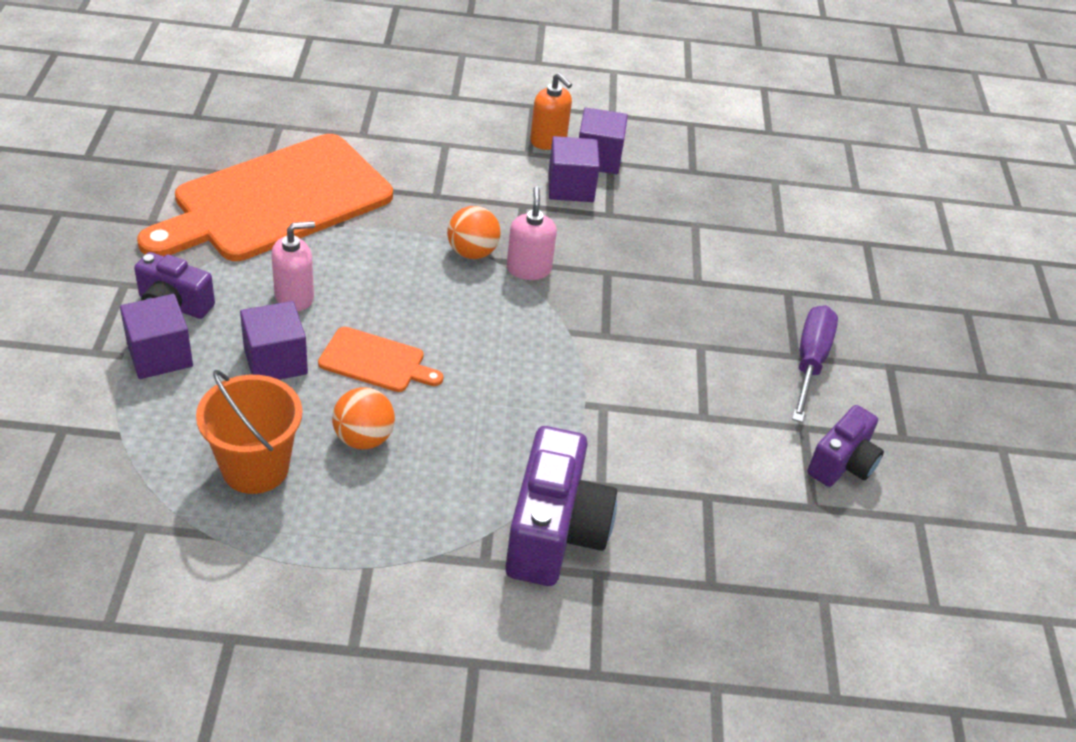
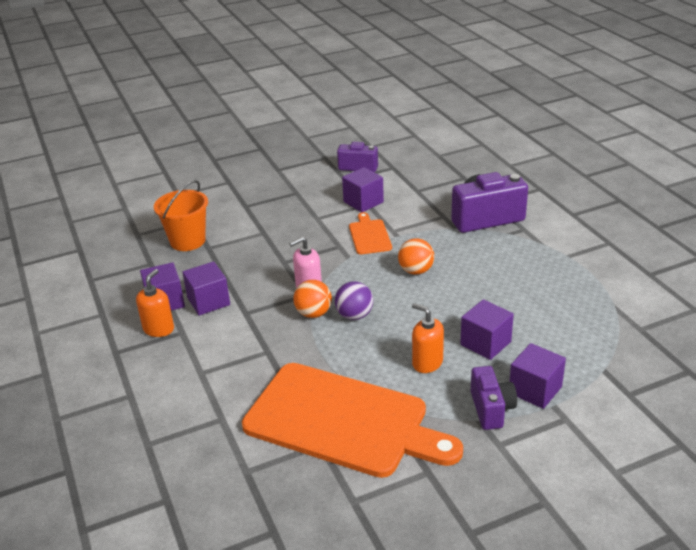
camera: 110 degrees left, 10 degrees down
(255, 467) = (561, 313): orange bucket -> orange bucket (187, 241)
(294, 296) = (427, 363): pink soap dispenser -> orange soap dispenser
(363, 438) = (500, 289): orange ball -> orange ball (416, 271)
(376, 361) = (443, 308): orange cutting board -> orange cutting board (369, 235)
(437, 281) = (354, 315): none -> purple ball
(714, 414) = (363, 202): none -> purple cube
(810, 361) = (297, 188): purple screwdriver -> none

